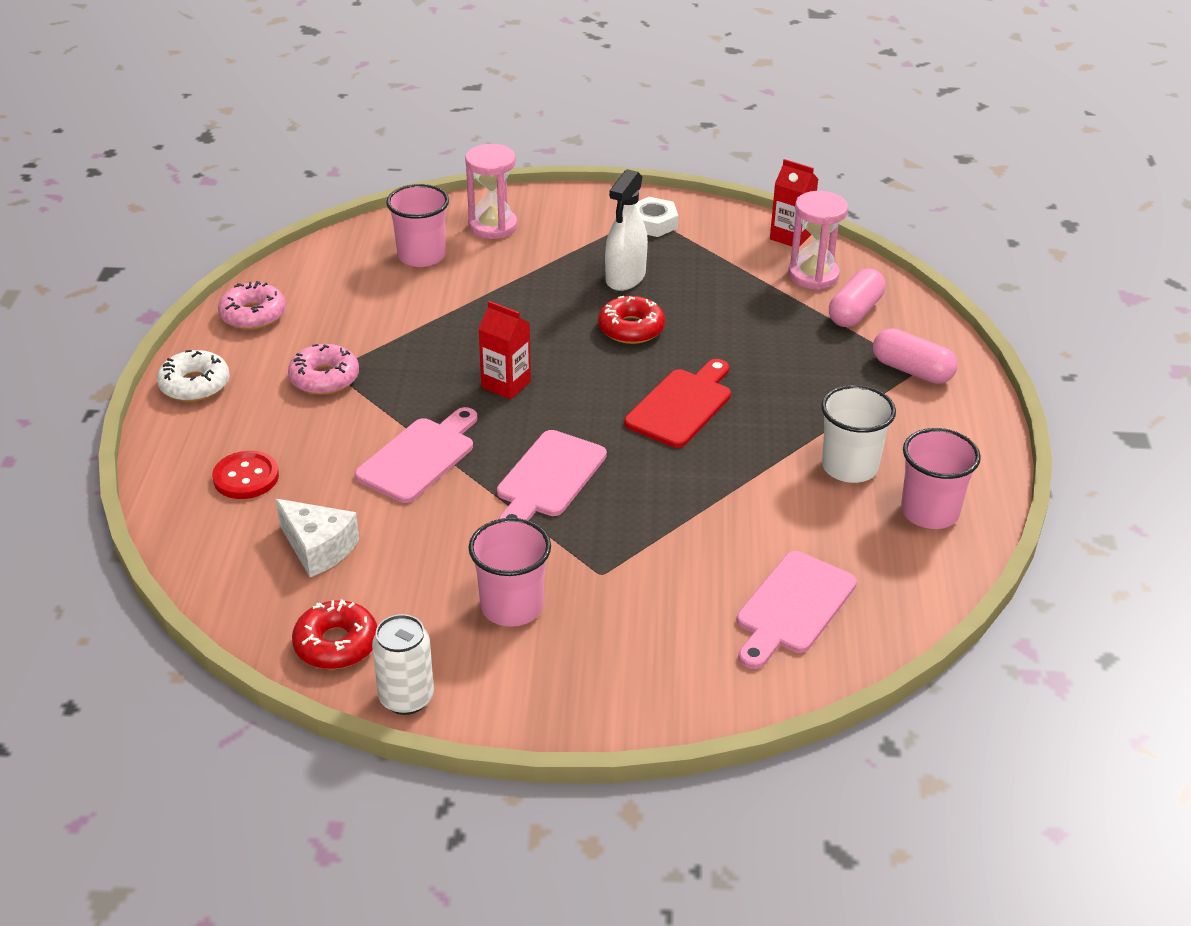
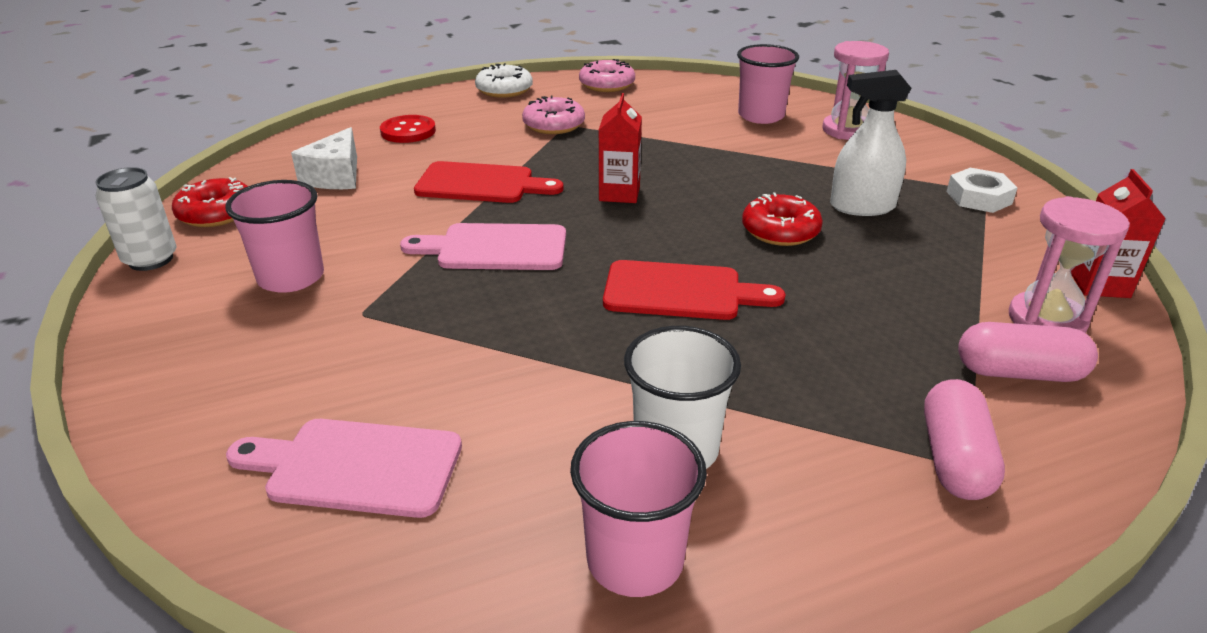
camera: 65 degrees right, 5 degrees down
(419, 457) = (481, 184): pink cutting board -> red cutting board

